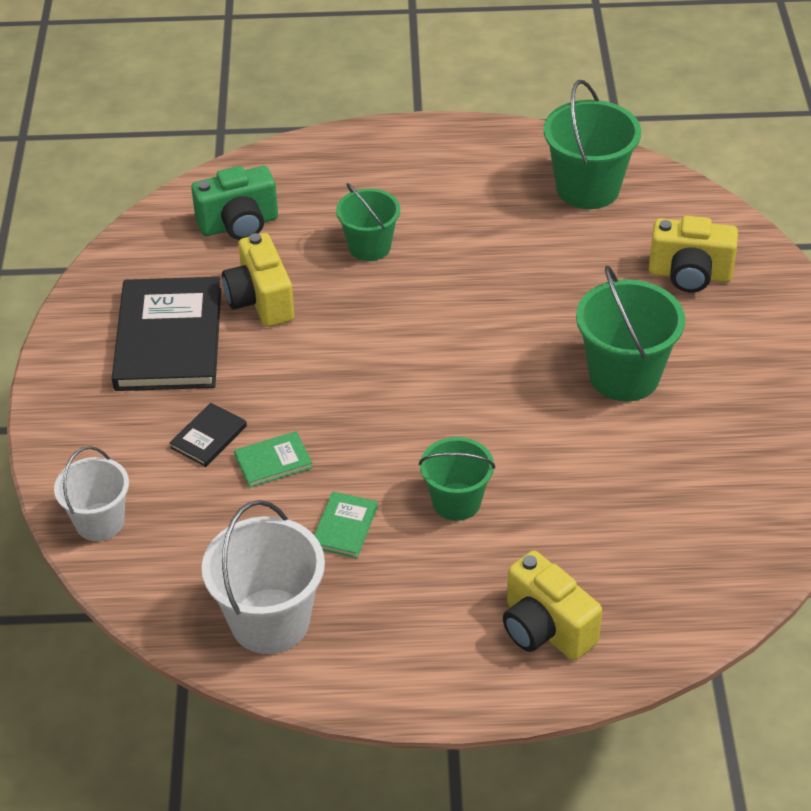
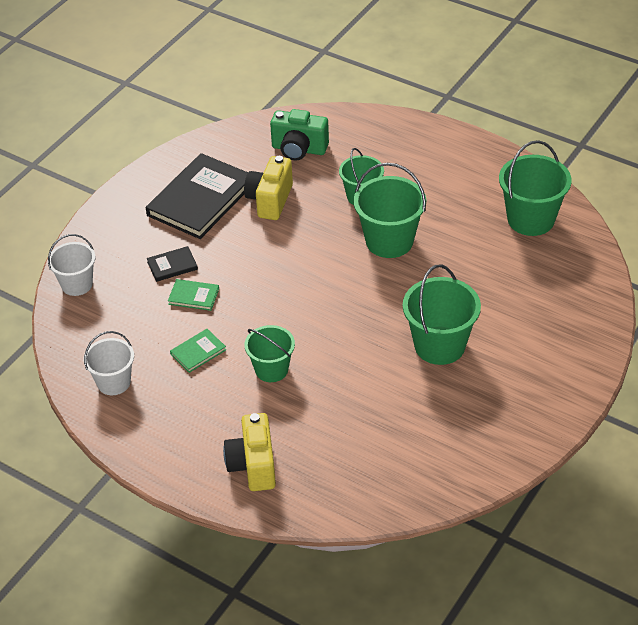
camera: 35 degrees right, 0 degrees up
(270, 621) = (114, 382): white bucket -> white bucket, size x0.65
(452, 284) = (389, 241): none -> green bucket
(689, 275) = (542, 303): yellow camera -> none

